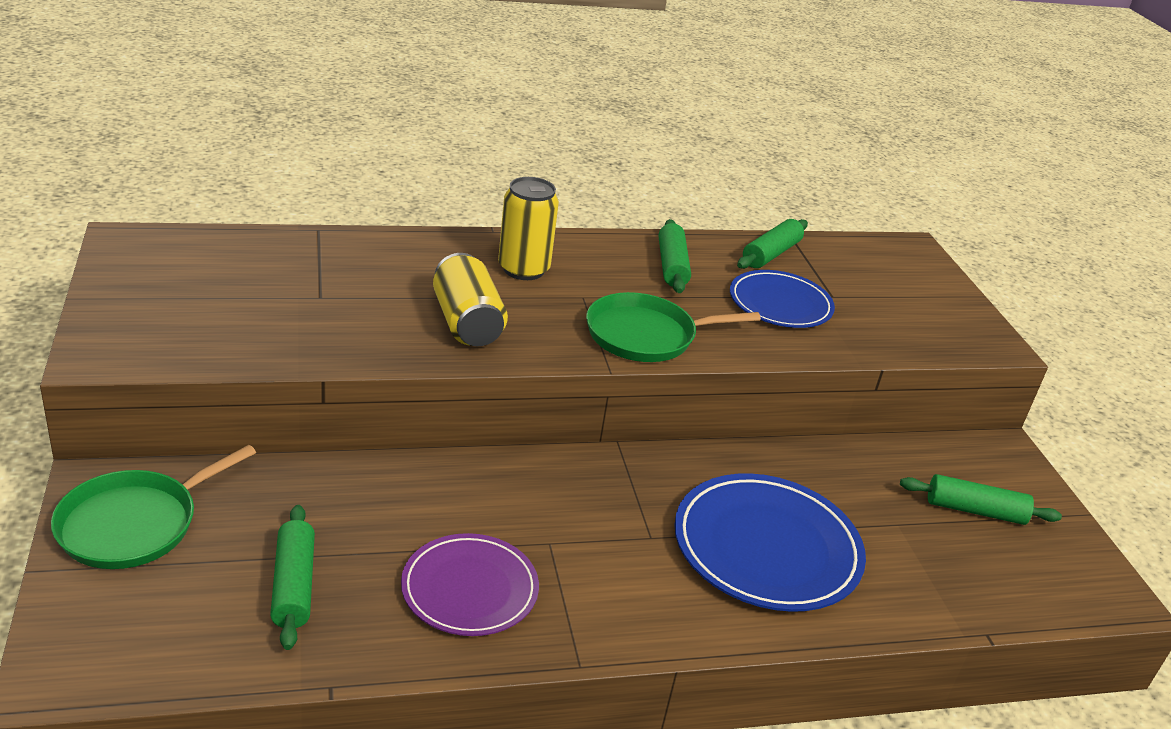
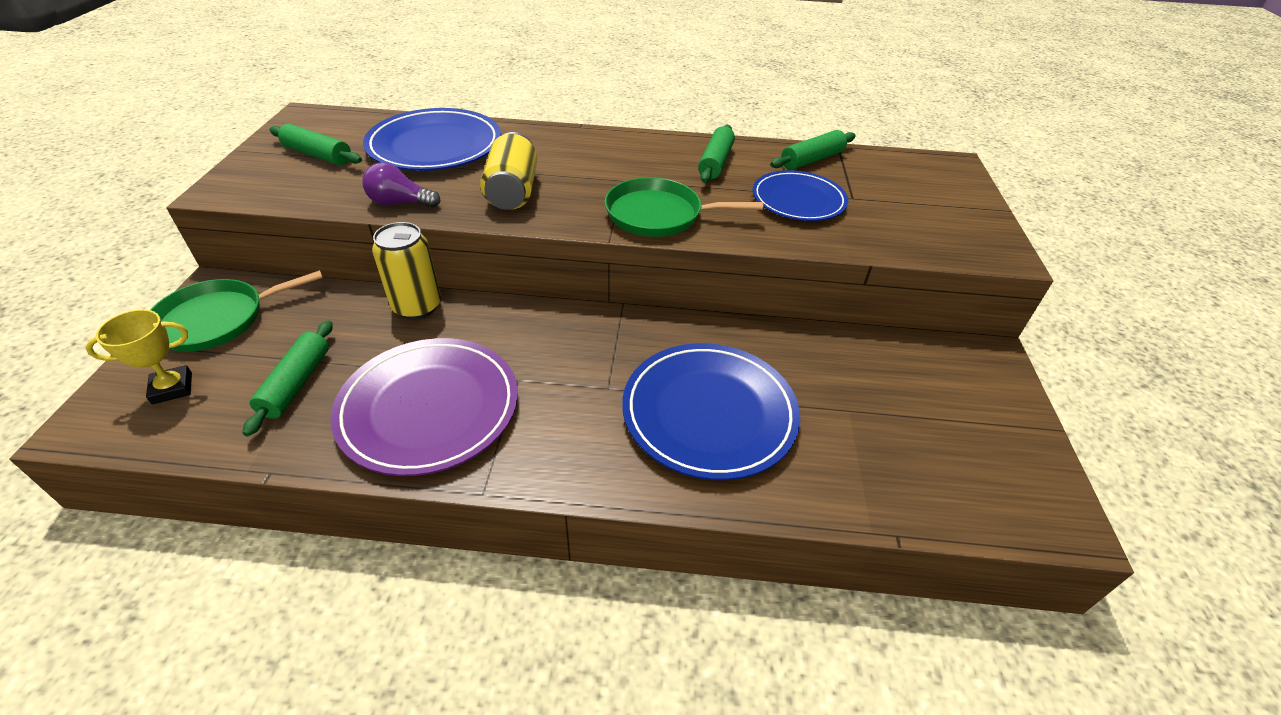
camera: 20 degrees right, 10 degrees up
(138, 614) = (172, 388): none -> yellow trophy
(333, 271) = (435, 146): none -> blue plate
(342, 350) = (400, 203): none -> purple light bulb
(469, 589) = (429, 409): purple plate -> purple plate, size x1.52
(523, 269) = (586, 156): yellow can -> yellow can (417, 306)
(975, 510) = (936, 408): green rolling pin -> green rolling pin (318, 155)

